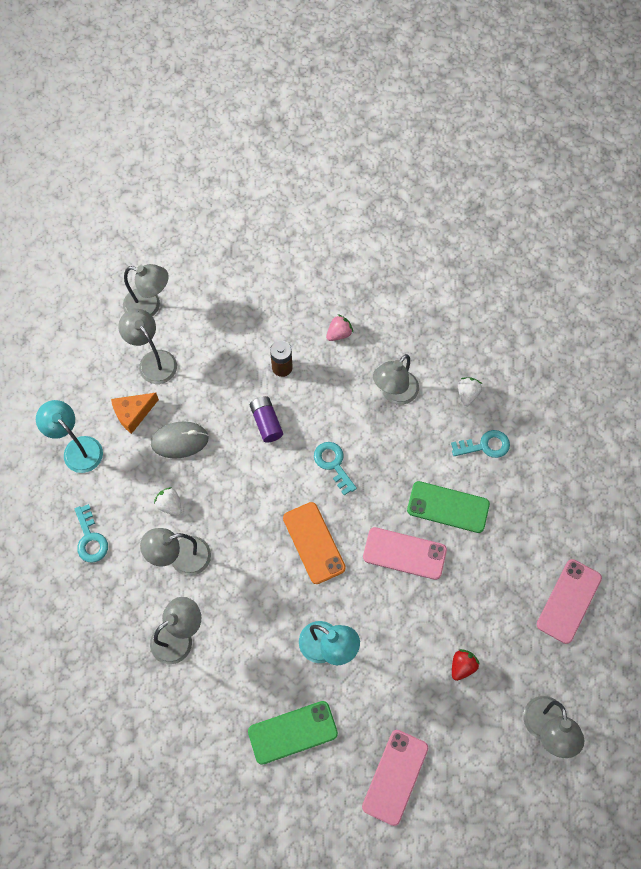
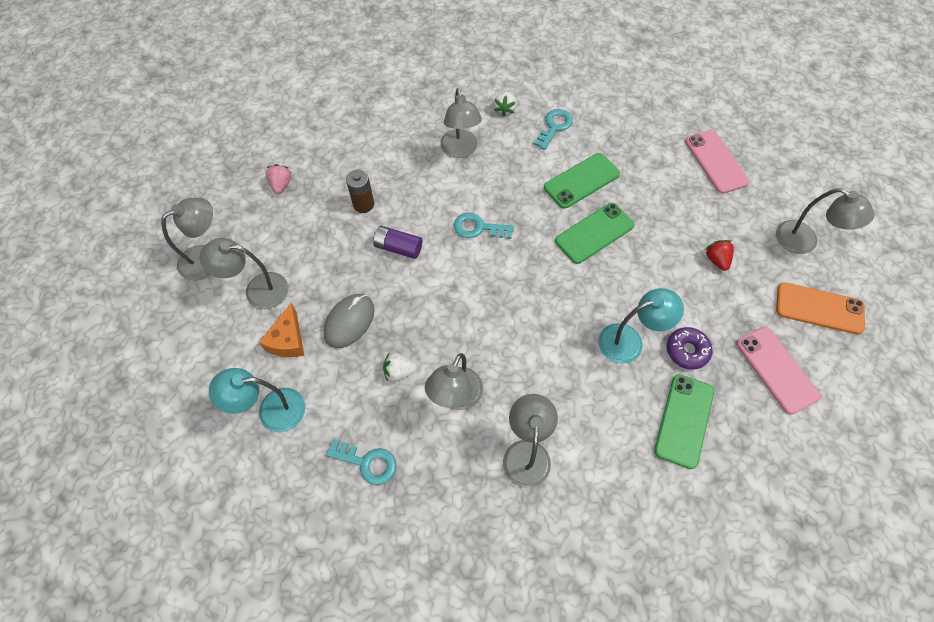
camera: 50 degrees left, 5 degrees down
(314, 543) = (531, 287): orange phone -> orange phone (819, 308)
(339, 333) = (376, 149): pink strawberry -> pink strawberry (281, 185)
(355, 696) = (687, 351): none -> purple donut
(404, 553) = (594, 233): pink phone -> green phone
(467, 394) = (505, 109): white strawberry -> white strawberry turned 135 degrees counterclockwise

